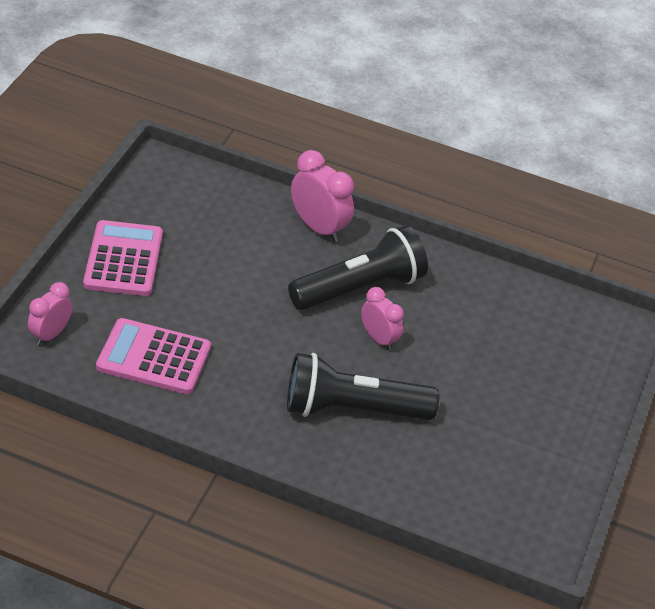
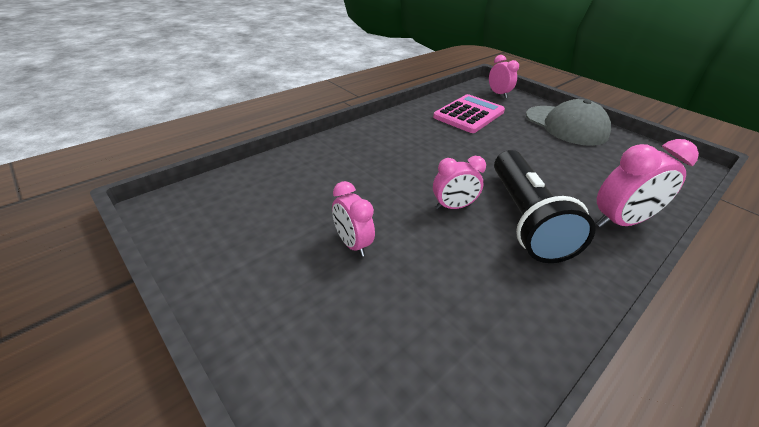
camera: 120 degrees right, 5 degrees down
(123, 259) = (566, 125): pink calculator -> grey cap
(352, 409) = (382, 168): black flashlight -> none
(478, 393) = (352, 244): none -> pink clock

